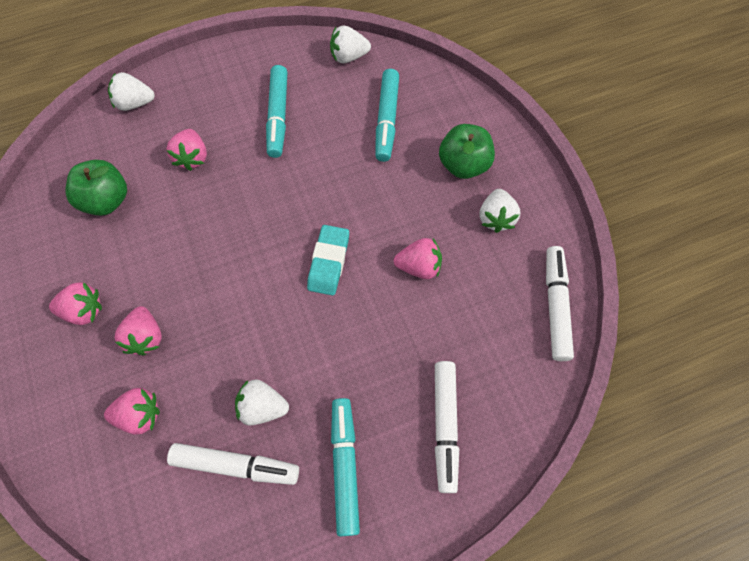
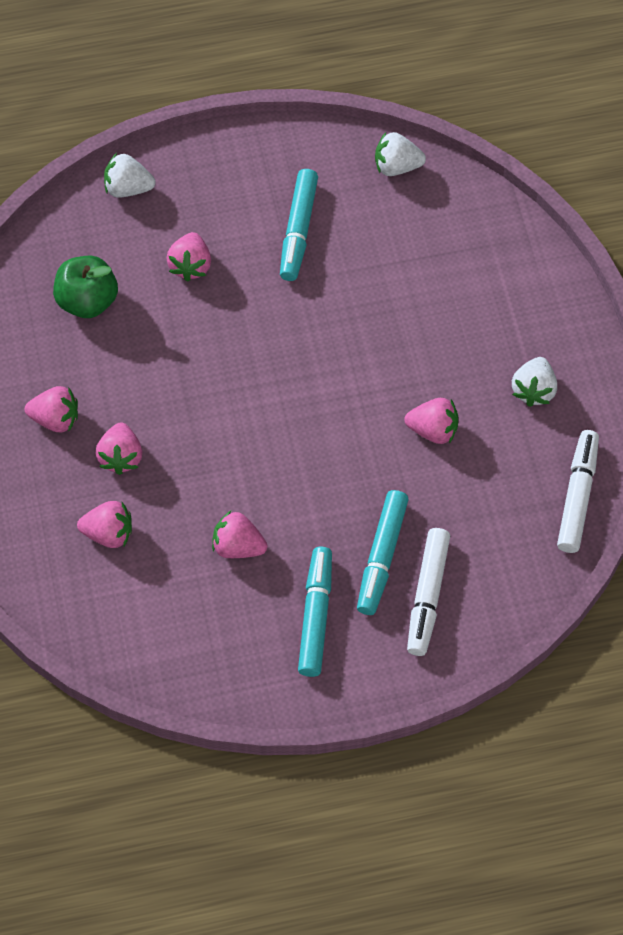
camera: 10 degrees right, 5 degrees down
(235, 465) = (203, 597): white marker -> none
(262, 406) = (238, 546): white strawberry -> pink strawberry
(328, 262) = (332, 409): turquoise eraser -> none
(386, 120) = (429, 255): turquoise marker -> turquoise marker (381, 557)
(463, 164) = (510, 323): green apple -> none

